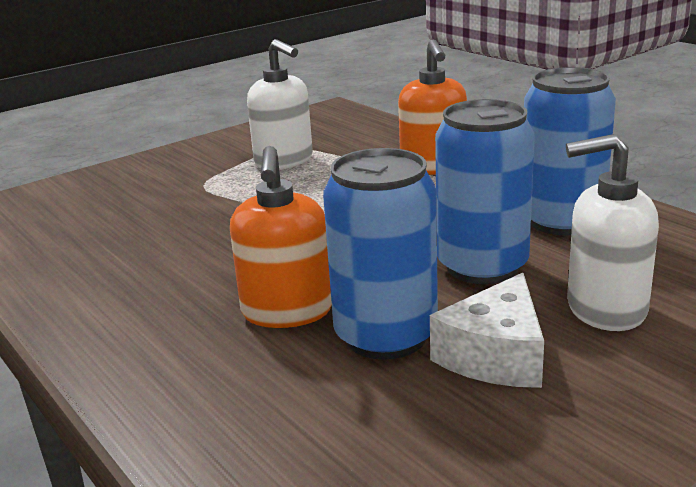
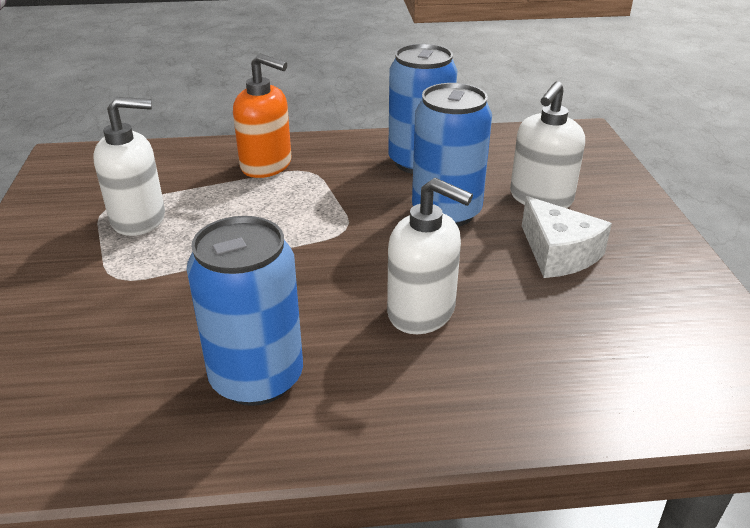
camera: 60 degrees left, 10 degrees up
(287, 312) = (422, 312): orange soap dispenser -> white soap dispenser
(386, 336) = (499, 283): blue can -> blue can (257, 378)

